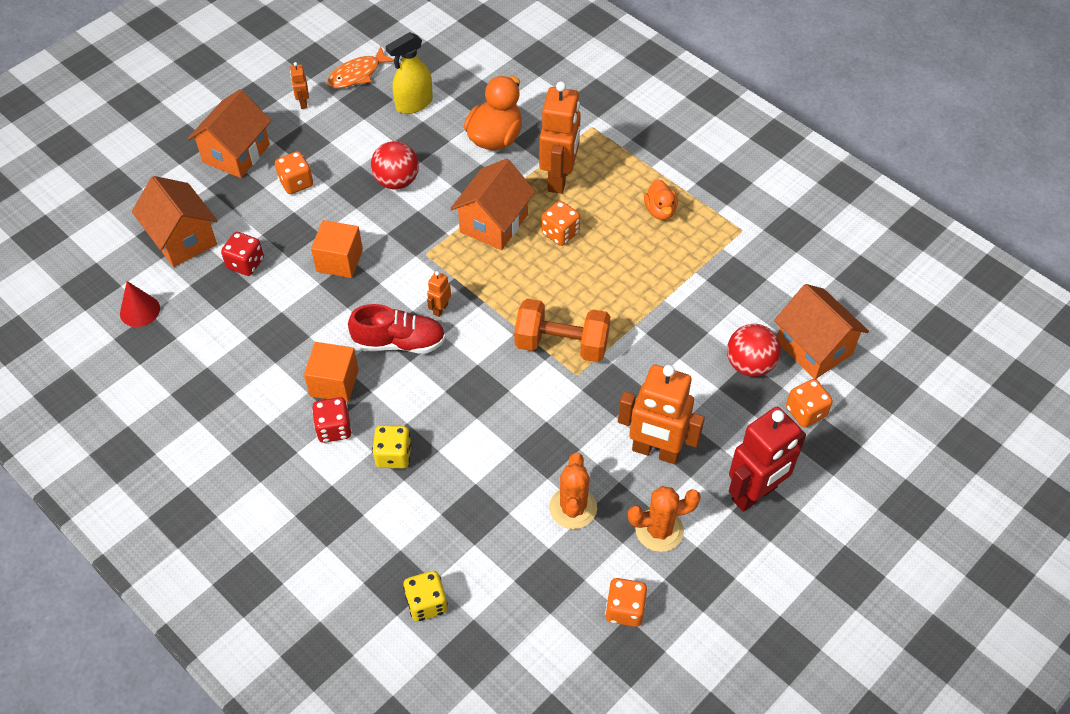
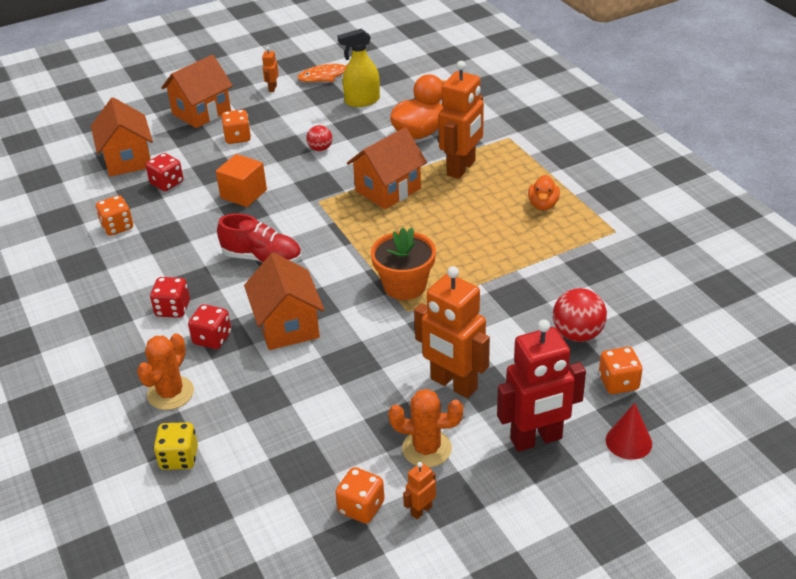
camera: 20 degrees right, 15 degrees down
(140, 311) = (66, 200): red cone -> red cone (628, 441)
(334, 383) = (191, 277): orange cube -> none
(393, 455) = (212, 338): yellow dice -> red dice
(397, 181) = (320, 149): red ball -> red ball, size x0.61
(440, 309) = (310, 241): orange robot -> orange robot (421, 510)
(560, 233) = (443, 206): orange dice -> orange dice (117, 227)
(561, 344) = (404, 286): orange dumbbell -> orange flower pot
(573, 508) = (352, 412): orange cactus -> orange cactus (170, 393)
(814, 348) = (649, 333): orange house -> orange house (287, 326)

